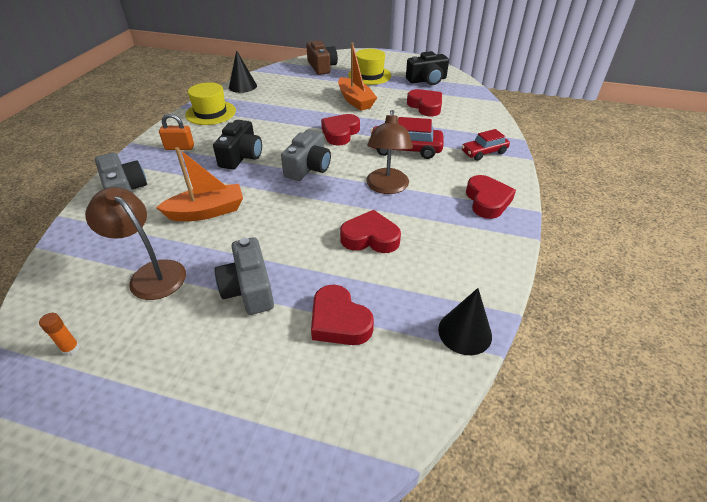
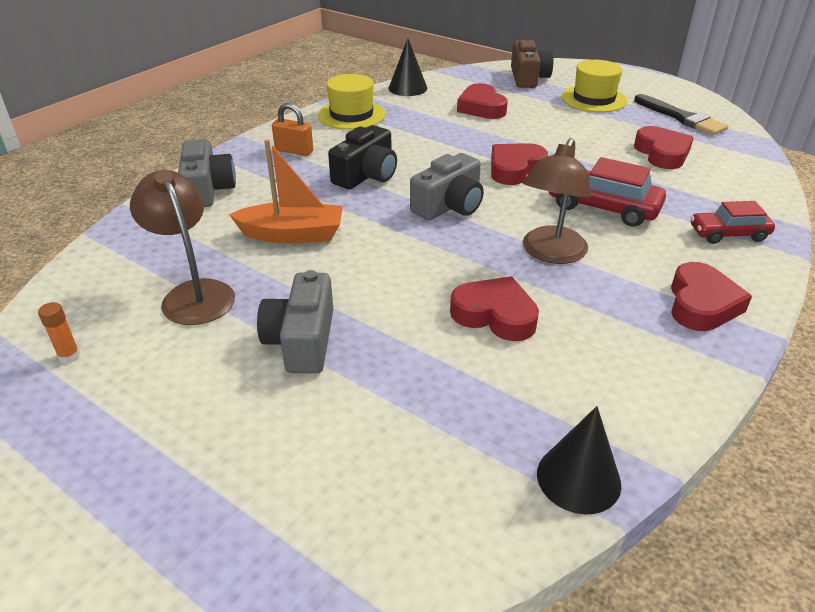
camera: 20 degrees right, 5 degrees down
(339, 321) = (401, 412): red heart -> red heart (481, 108)
(355, 101) = (557, 129): orange boat -> none
(427, 80) = (681, 117): black camera -> black brush

